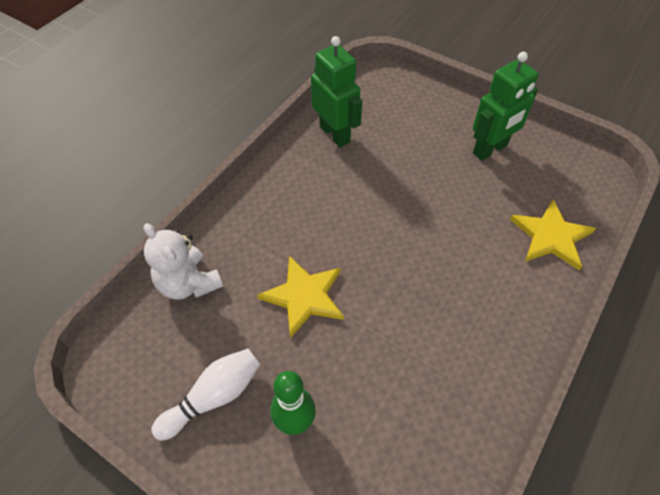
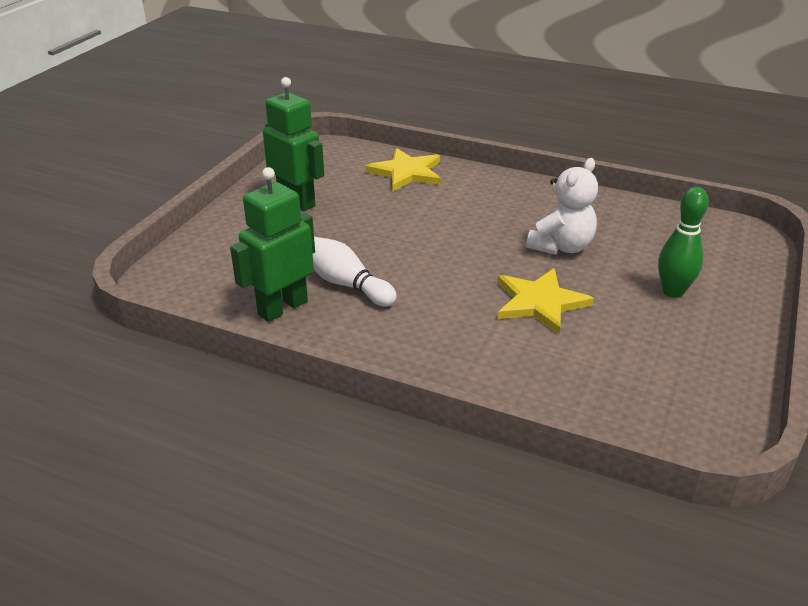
camera: 100 degrees left, 20 degrees down
(189, 283) = (567, 394): white teddy bear -> white teddy bear (561, 247)
(214, 397) = (686, 345): white bowling pin -> white bowling pin (346, 284)

